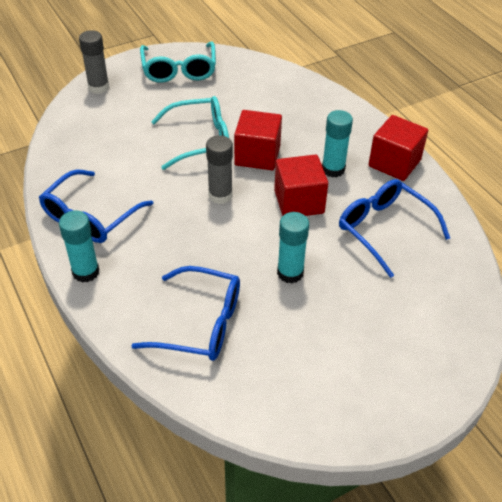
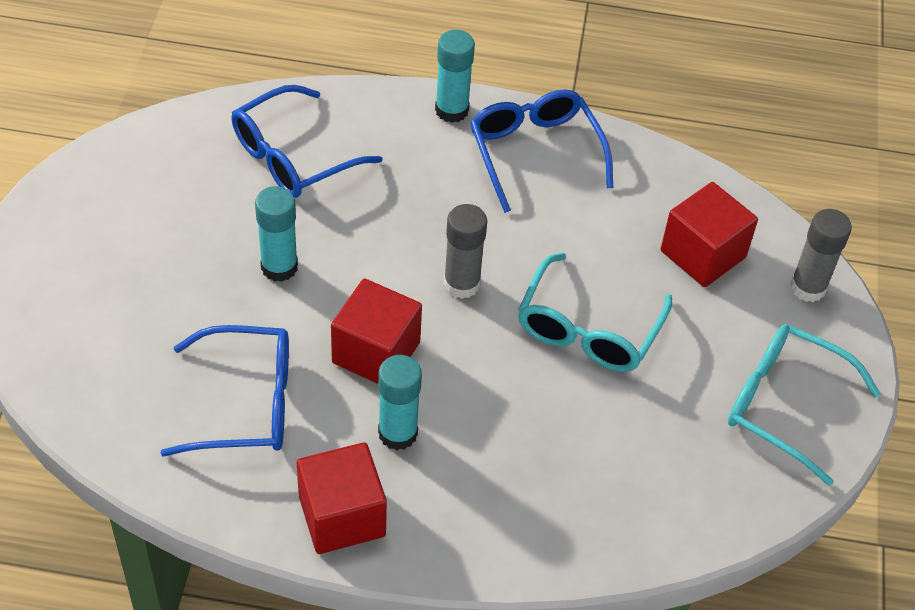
camera: 125 degrees right, 5 degrees up
(257, 155) = (502, 369): red cube -> red cube (703, 254)

